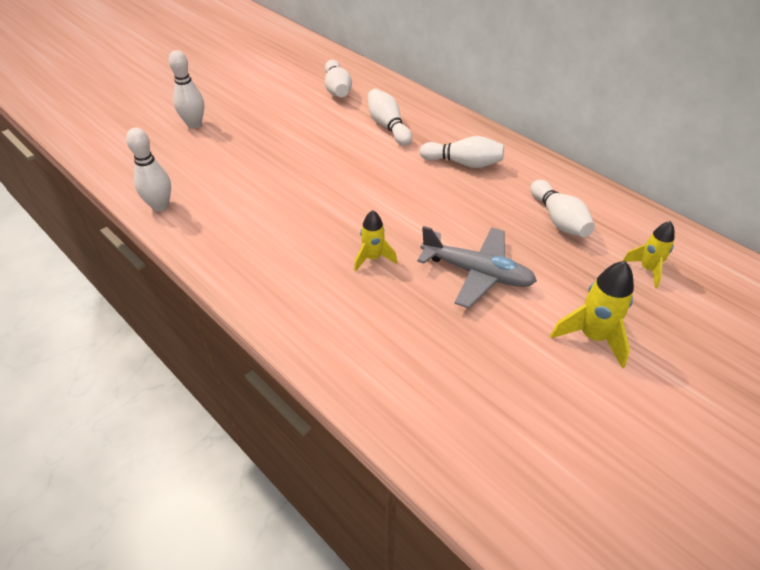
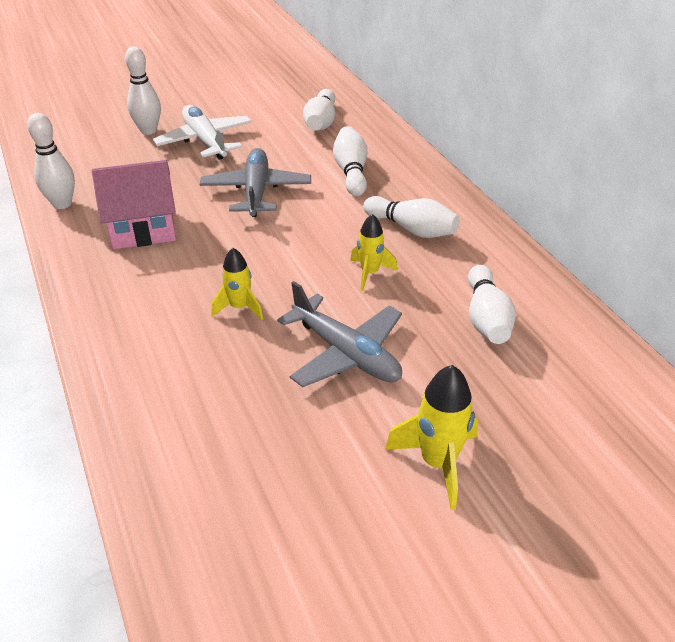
camera: 20 degrees right, 5 degrees down
(248, 211) = (143, 228): none -> pink house
(251, 124) = (205, 141): none -> white plane
(323, 158) = (256, 191): none -> grey plane
(647, 269) = (563, 404): yellow rocket -> yellow rocket (369, 273)

